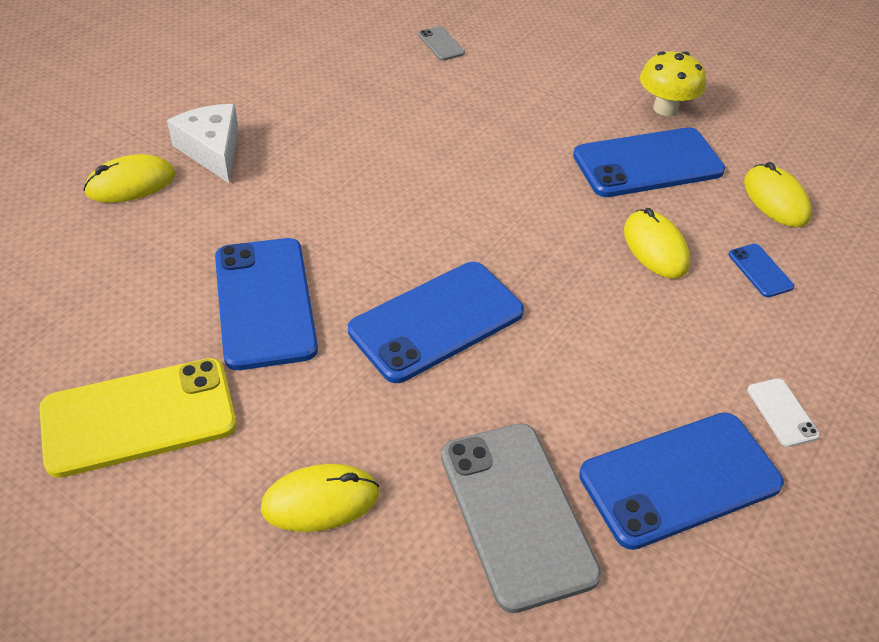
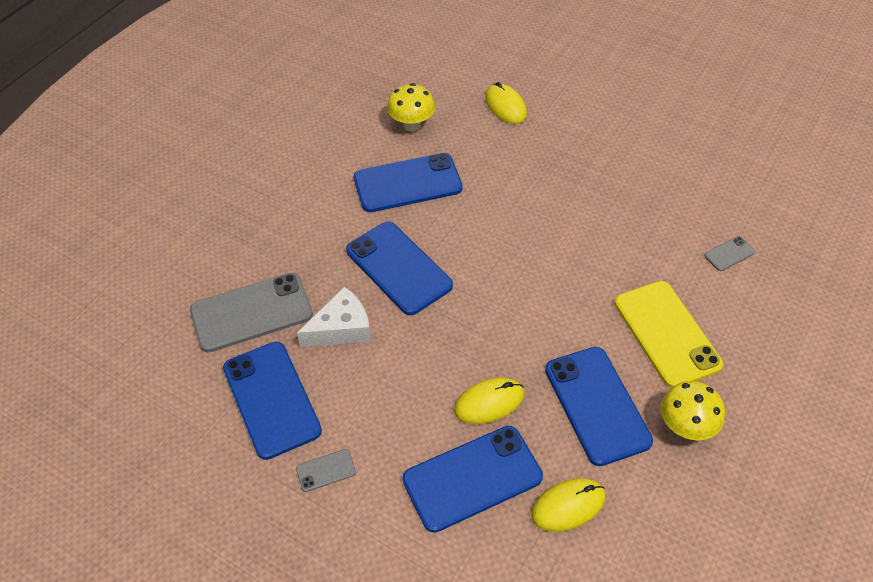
camera: 90 degrees right, 5 degrees up
(130, 290) = (411, 124): none -> yellow mushroom
(139, 417) = (320, 146): yellow phone -> yellow phone (667, 333)
(212, 150) = (548, 137): white cheese -> white cheese (341, 328)
(320, 501) = (264, 225): yellow mouse -> none
(760, 271) = (472, 478): blue phone -> blue phone, size x2.30
(782, 412) = (326, 470): white phone -> grey phone

